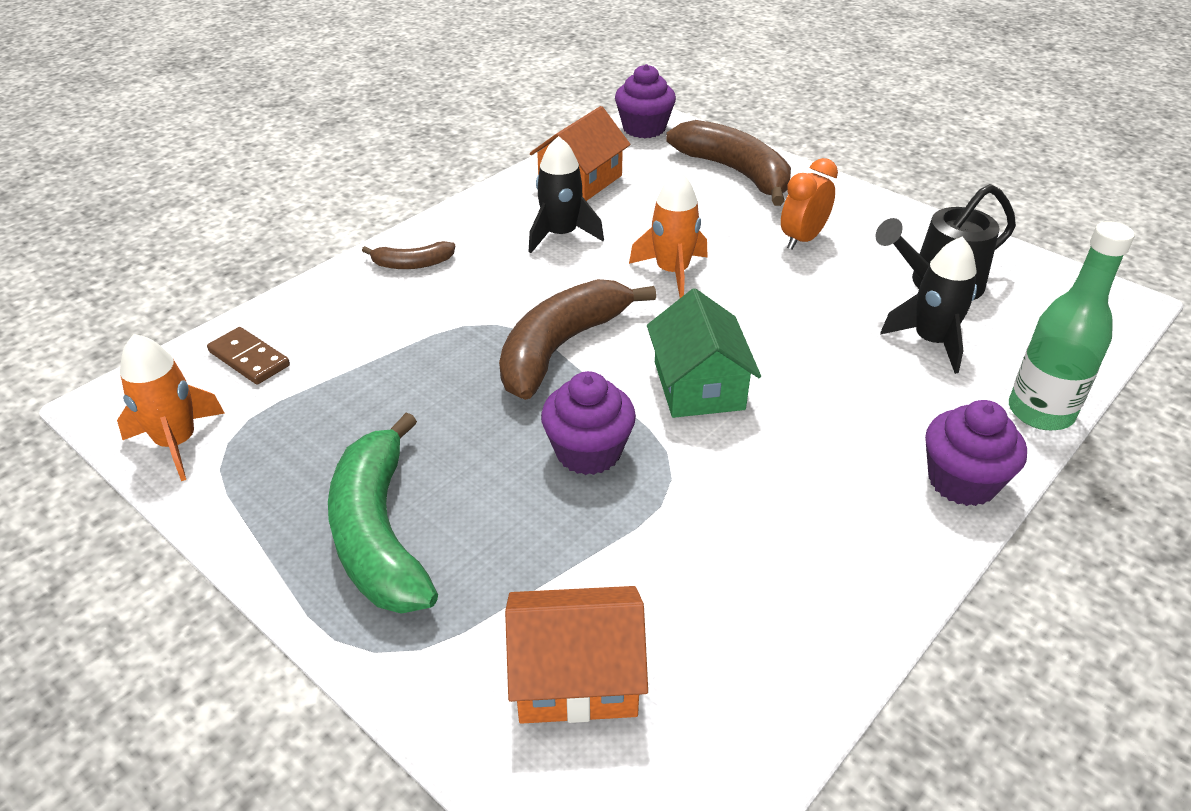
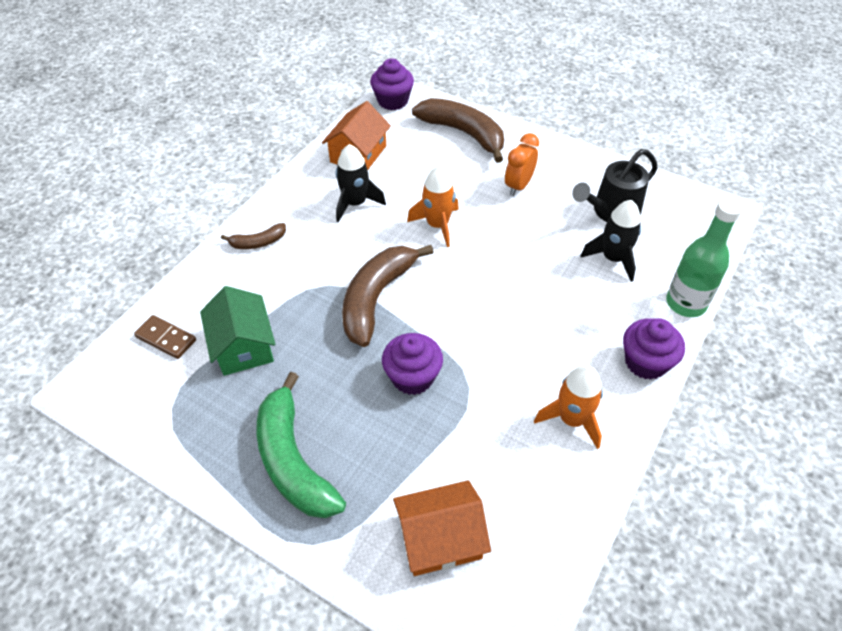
camera: 10 degrees left, 10 degrees up
(177, 443) = (137, 413): orange rocket -> orange rocket (571, 419)
(699, 385) = (472, 315): green house -> green house (243, 346)

